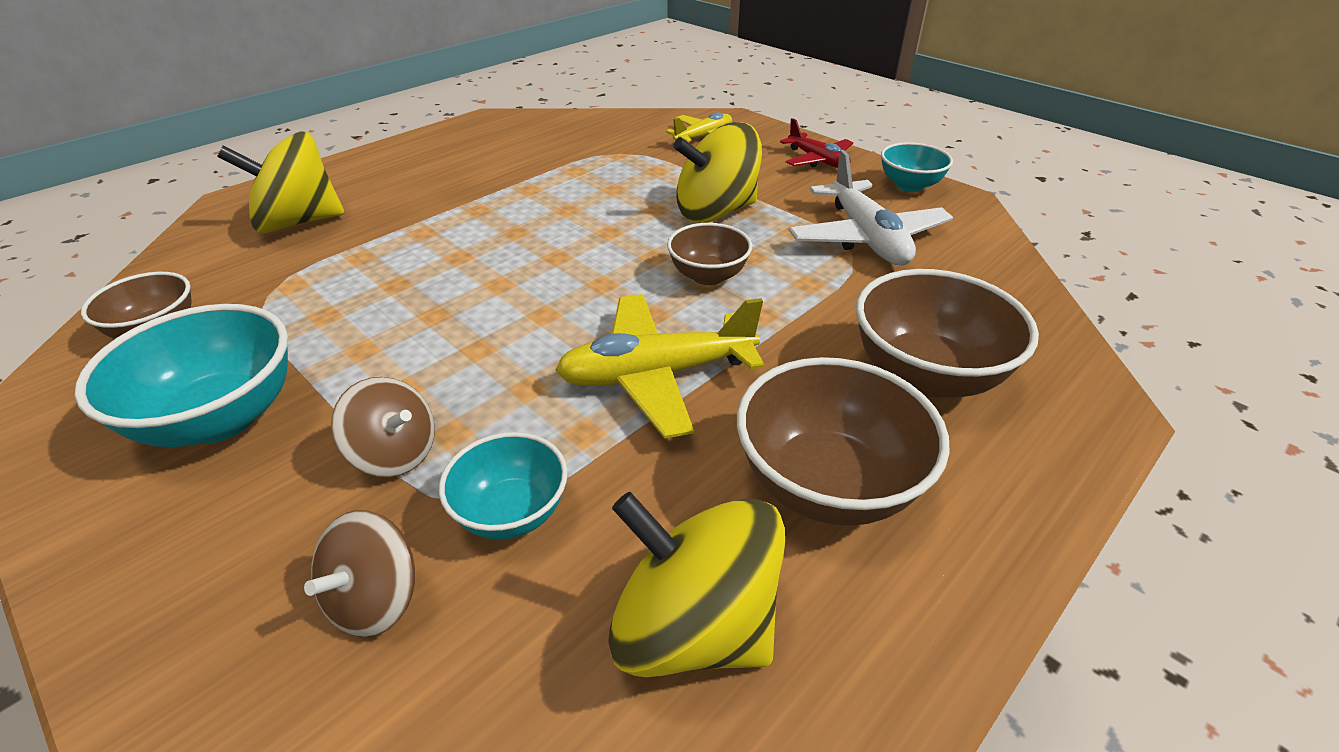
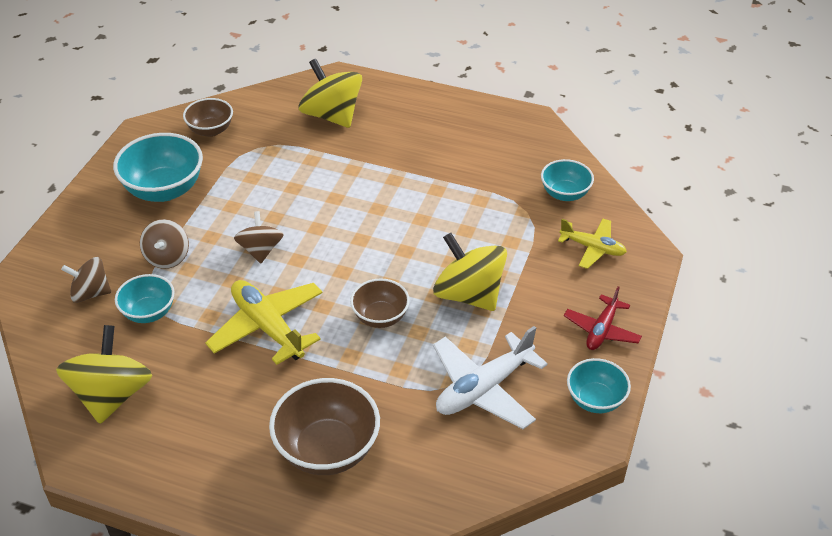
camera: 65 degrees right, 5 degrees up
(489, 344) = (260, 250): none -> brown spinning top
(615, 130) = (565, 194): none -> turquoise bowl
(827, 484) = (213, 421): brown bowl -> none

